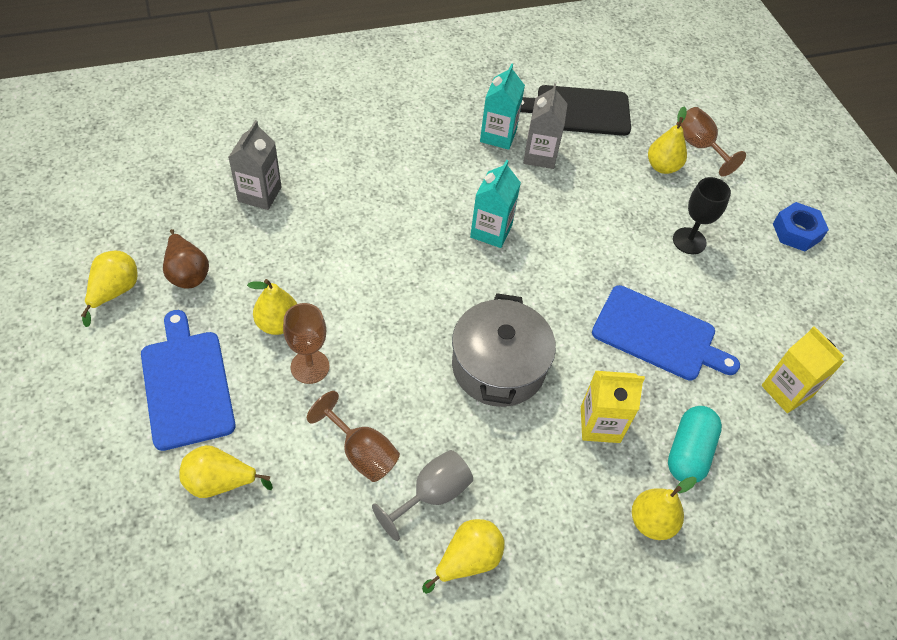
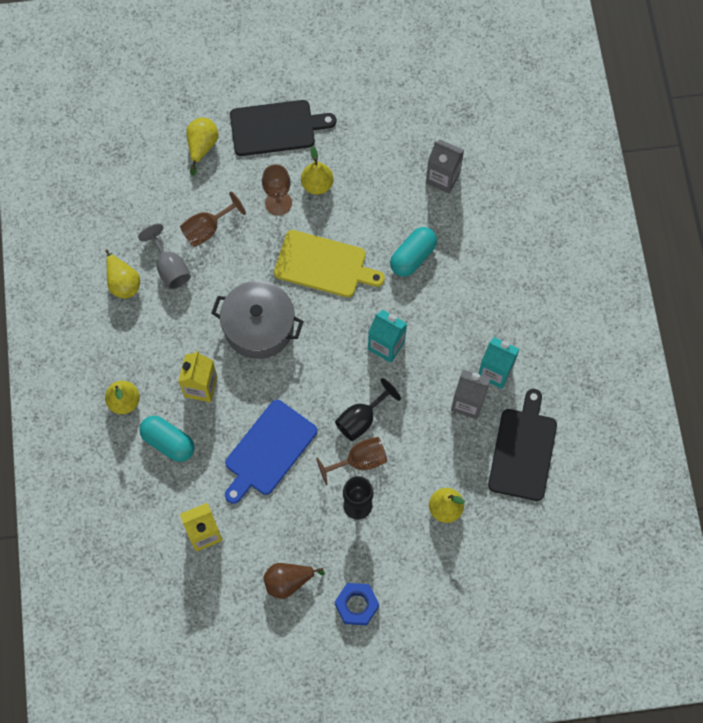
camera: 105 degrees right, 15 degrees up
(115, 292) = (359, 83): yellow pear -> none
(186, 384) = (276, 128): blue cutting board -> black cutting board
(187, 273) = (370, 128): brown pear -> brown pear (288, 581)
(371, 215) = (413, 257): none -> turquoise capsule
(396, 304) = (324, 265): none -> yellow cutting board
(588, 246) = (361, 419): none -> black goblet
(699, 146) = (468, 551): brown goblet -> brown goblet (359, 461)

